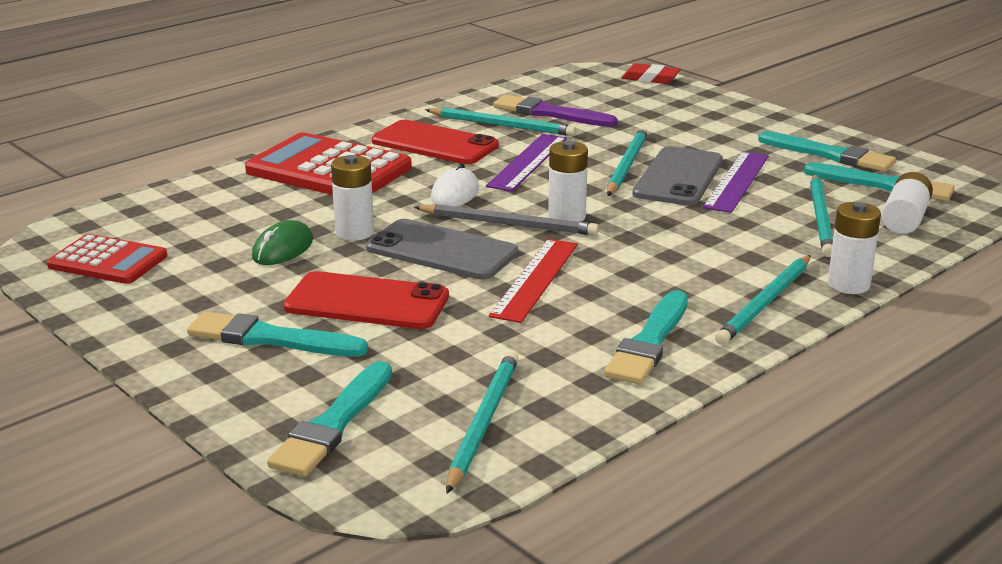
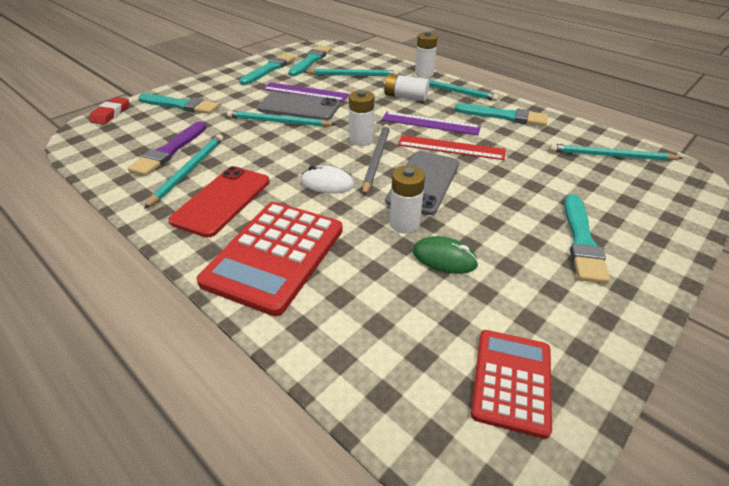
camera: 95 degrees left, 15 degrees up
(333, 424) = (653, 201): turquoise brush -> turquoise brush (181, 105)
(367, 302) = (509, 205): red phone -> none
(528, 162) = (268, 156): purple ruler -> purple ruler (430, 123)
(905, 219) = (351, 59): white battery -> white battery (405, 97)

